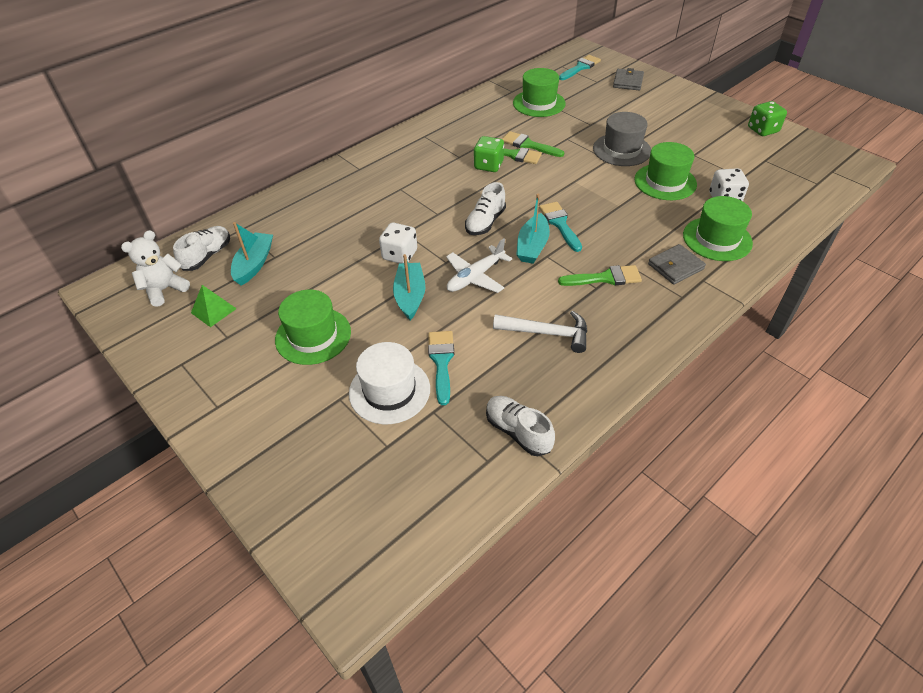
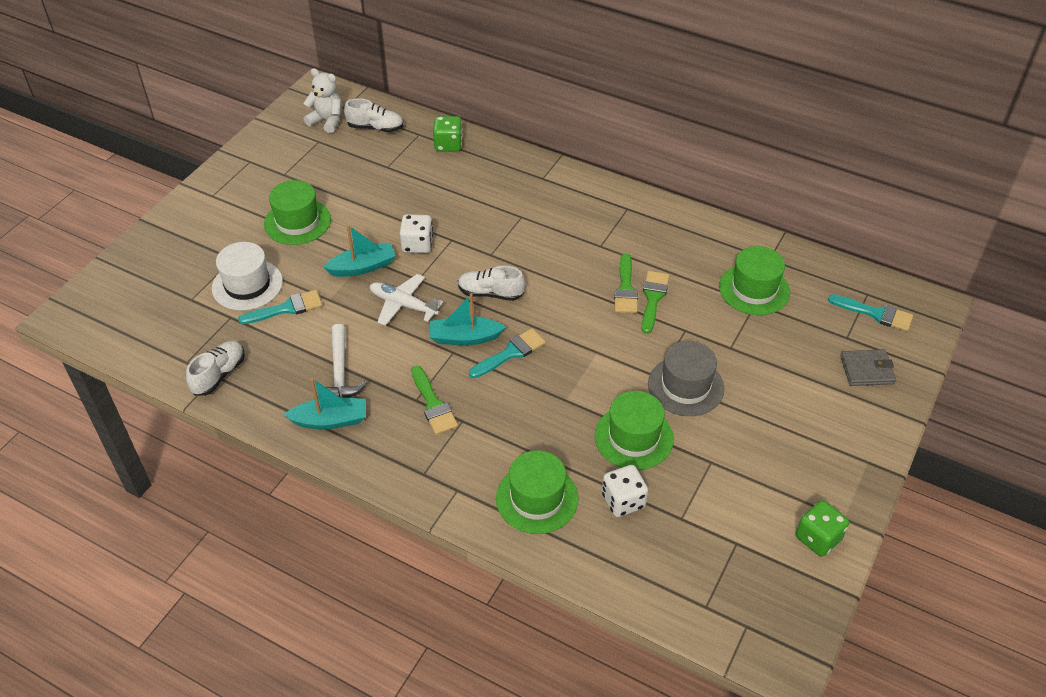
camera: 70 degrees right, 0 degrees up
(213, 310) = (311, 156): green pyramid -> none
(254, 264) = (374, 158): turquoise boat -> turquoise boat (330, 420)
(488, 165) = (594, 273): green dice -> green dice (448, 145)
(675, 266) = (472, 463): grey wallet -> none

